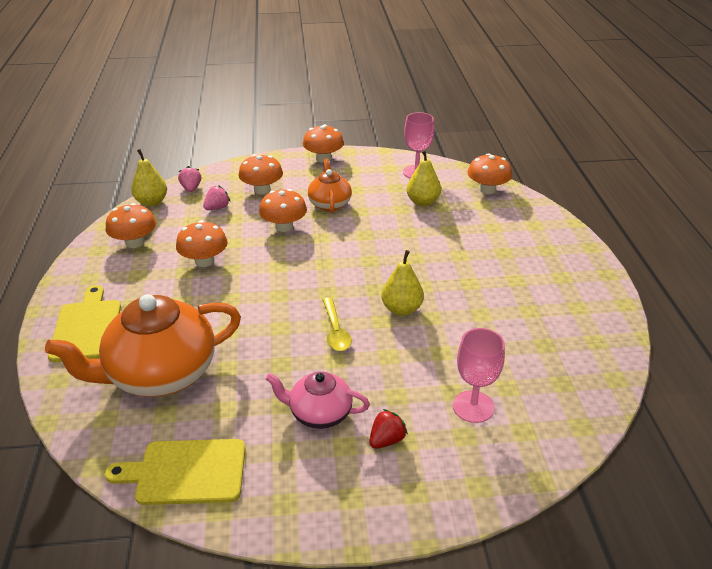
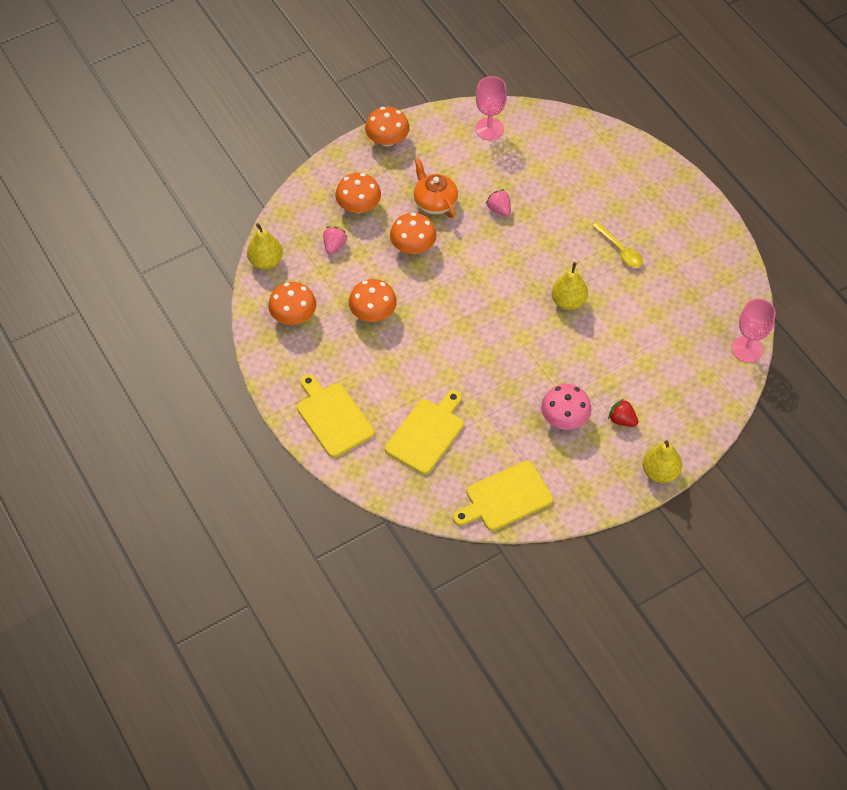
camera: 25 degrees left, 20 degrees up
(160, 374) = (427, 433): orange teapot -> yellow cutting board
(191, 188) = (289, 230): pink strawberry -> pink strawberry (499, 209)
(319, 413) = (564, 418): pink teapot -> pink mushroom
(335, 331) = (530, 343): yellow spoon -> yellow spoon (620, 250)
(386, 440) = (622, 420): red strawberry -> red strawberry turned 75 degrees counterclockwise
(422, 202) = (517, 169): yellow pear -> yellow pear (660, 472)
(473, 406) = (665, 370): pink goblet -> pink goblet (747, 349)
(487, 189) = (566, 130): orange mushroom -> none

